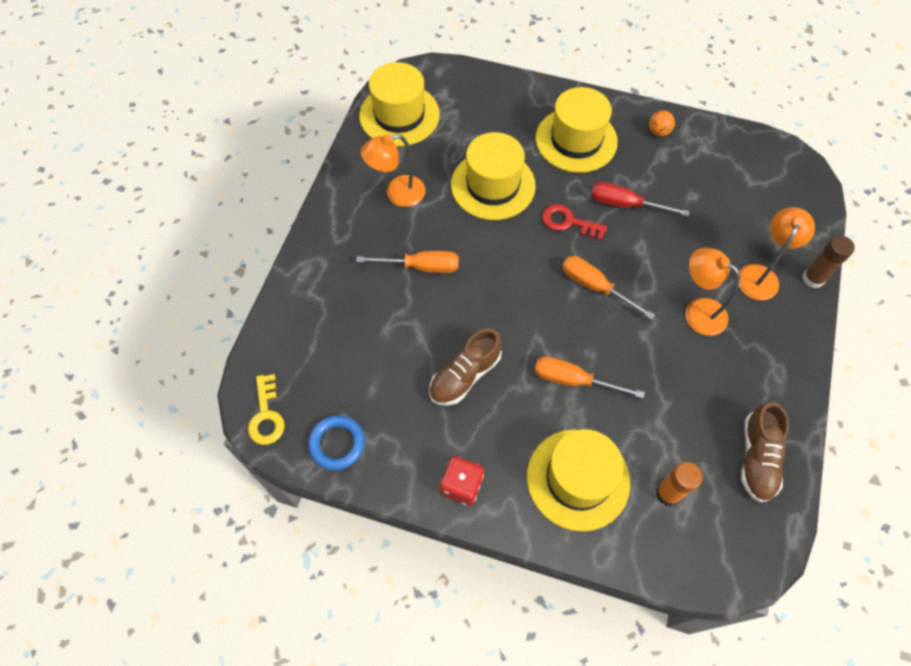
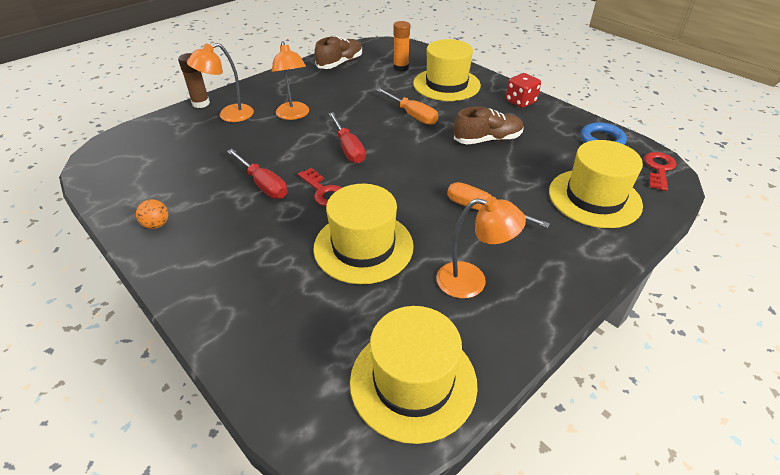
camera: 150 degrees left, 20 degrees down
(266, 415) = (659, 169): yellow key -> red key
(576, 140) = (239, 252): yellow hat -> yellow hat (594, 198)
(595, 287) = (348, 148): orange screwdriver -> red screwdriver

